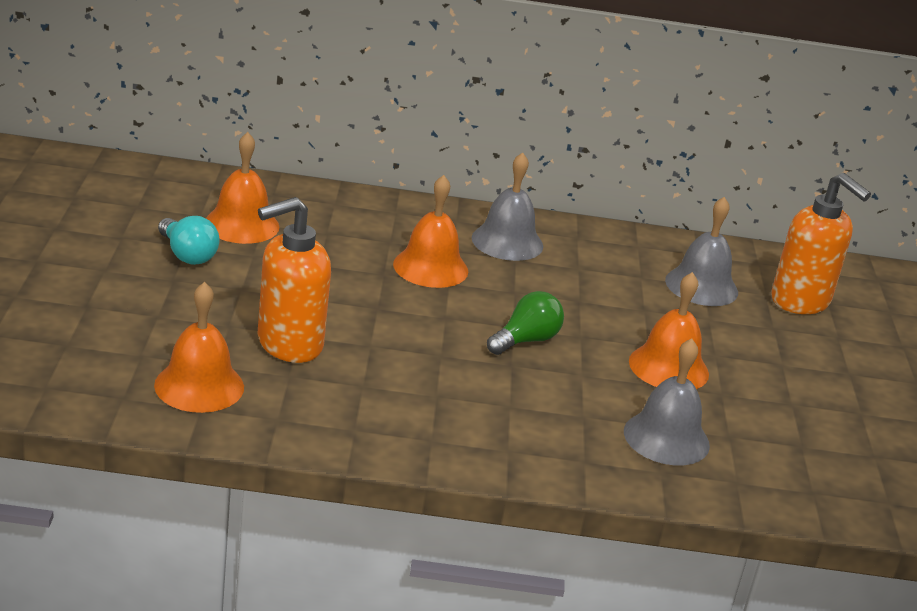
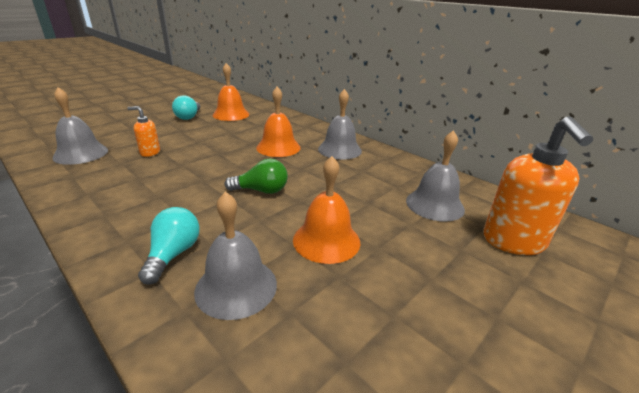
camera: 45 degrees right, 0 degrees up
(199, 386) = (81, 153): orange bell -> grey bell
(288, 344) = (150, 152): orange soap dispenser -> orange soap dispenser, size x0.51
(573, 440) = (173, 254): none -> turquoise light bulb

